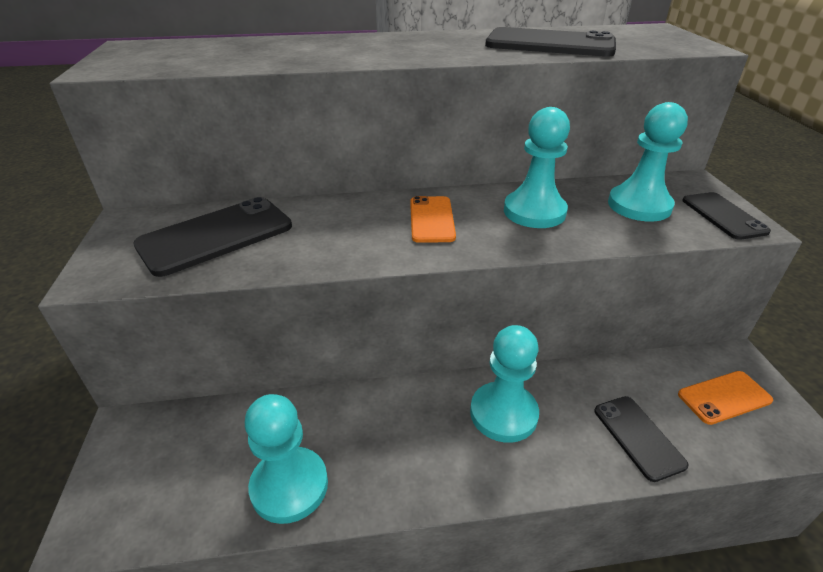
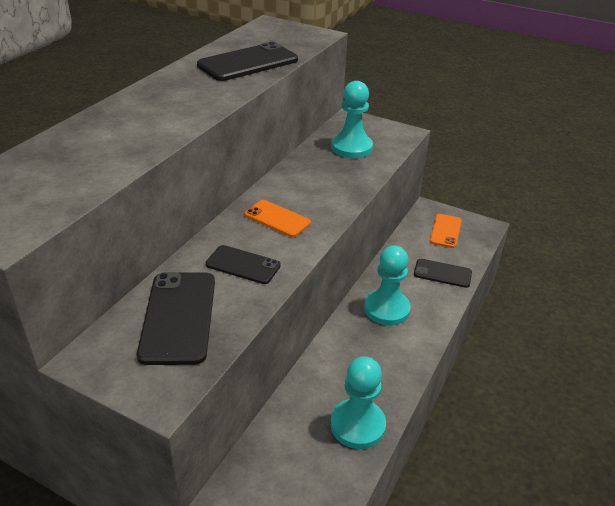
camera: 55 degrees left, 0 degrees up
(534, 212) = (315, 181): turquoise pawn -> none
(723, 216) = (389, 133): black phone -> black phone (243, 265)

